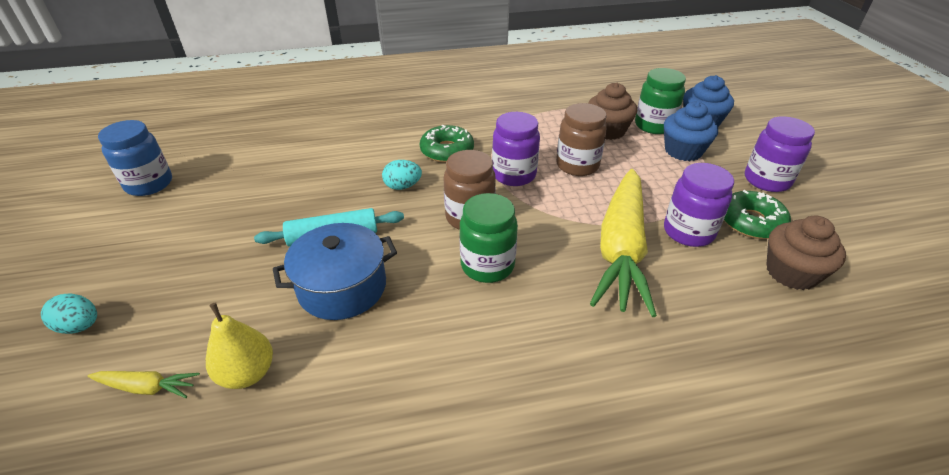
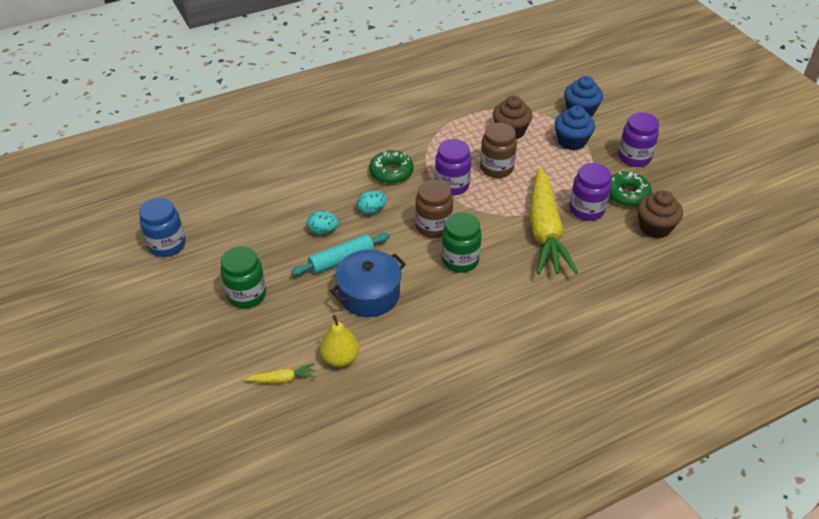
camera: 15 degrees left, 5 degrees up
(80, 326) = (207, 355): turquoise egg -> turquoise egg (323, 231)
(654, 125) = (545, 120): green jar -> green jar (247, 295)

